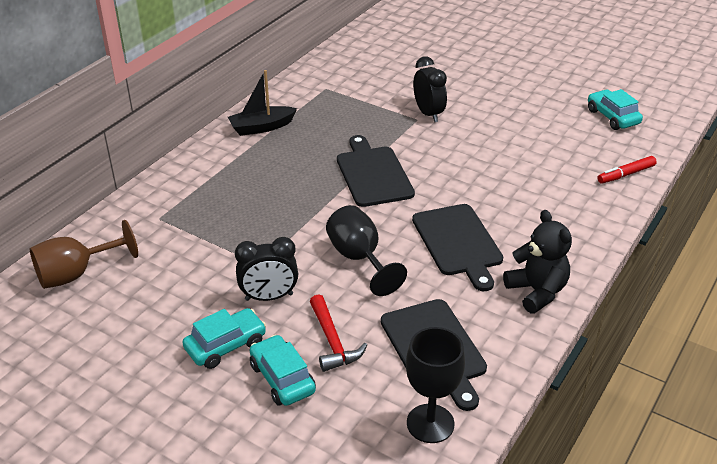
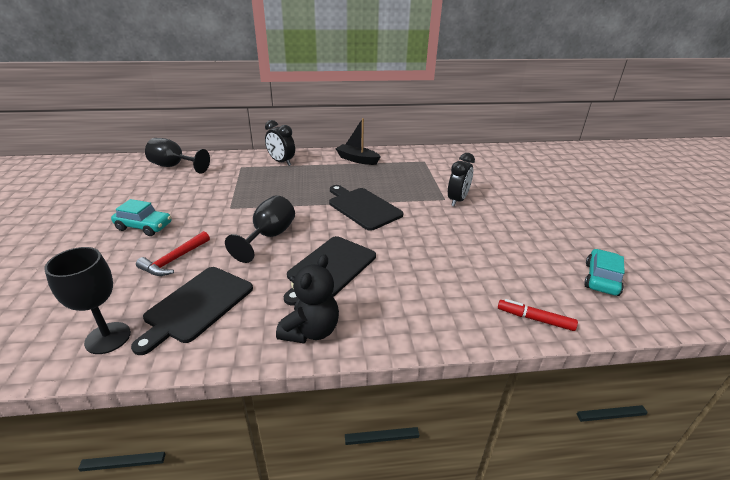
camera: 50 degrees right, 5 degrees down
(76, 274) = (174, 166): brown goblet -> black goblet
(269, 297) = (200, 222): black clock -> black clock (281, 162)
(282, 378) = (124, 256): turquoise car -> none
(373, 174) = (363, 207): black cutting board -> black cutting board turned 75 degrees counterclockwise

